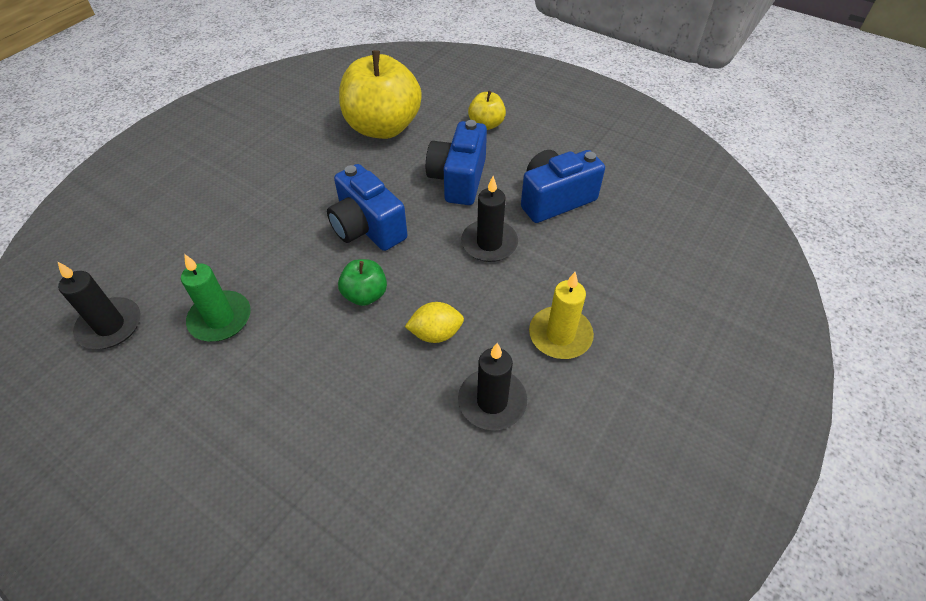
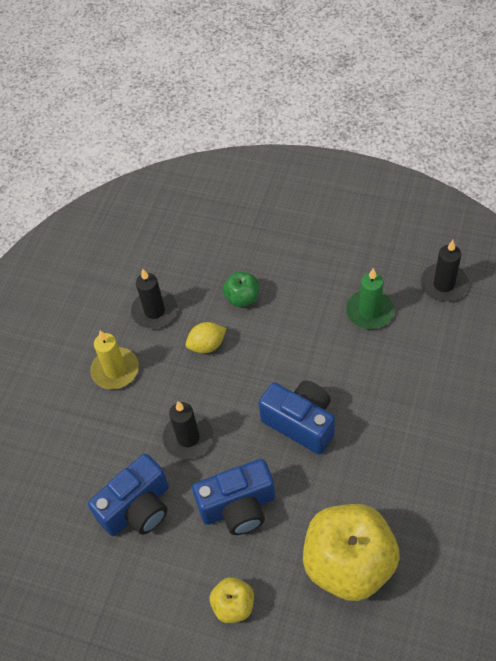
camera: 170 degrees right, 5 degrees up
(365, 295) = (272, 360): green apple -> green apple (242, 298)
(458, 179) = (238, 507): blue camera -> blue camera turned 75 degrees clockwise

